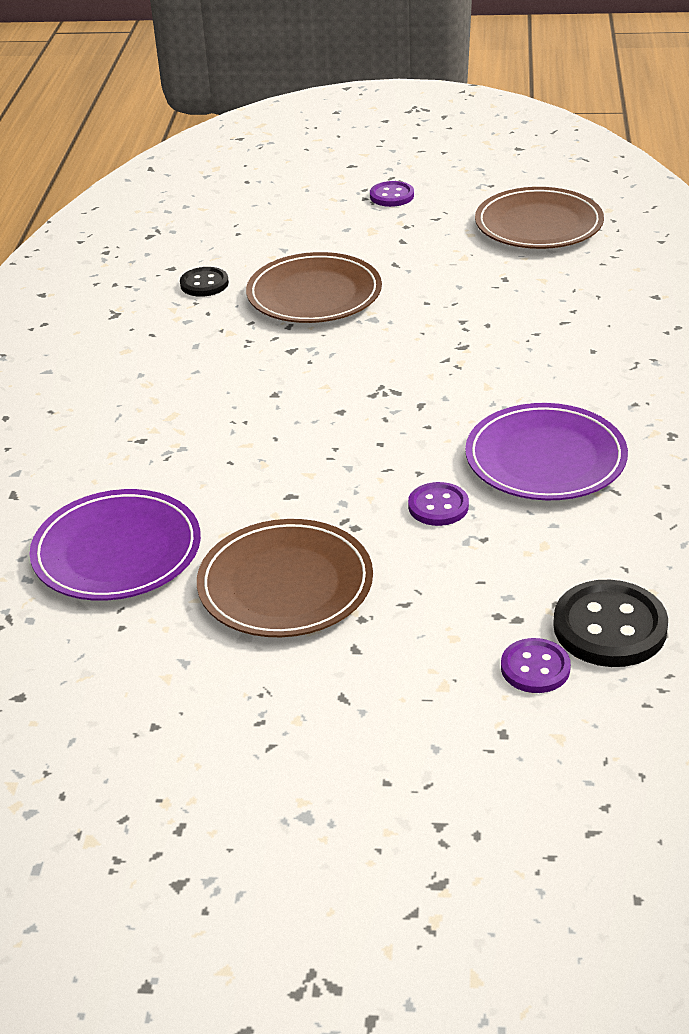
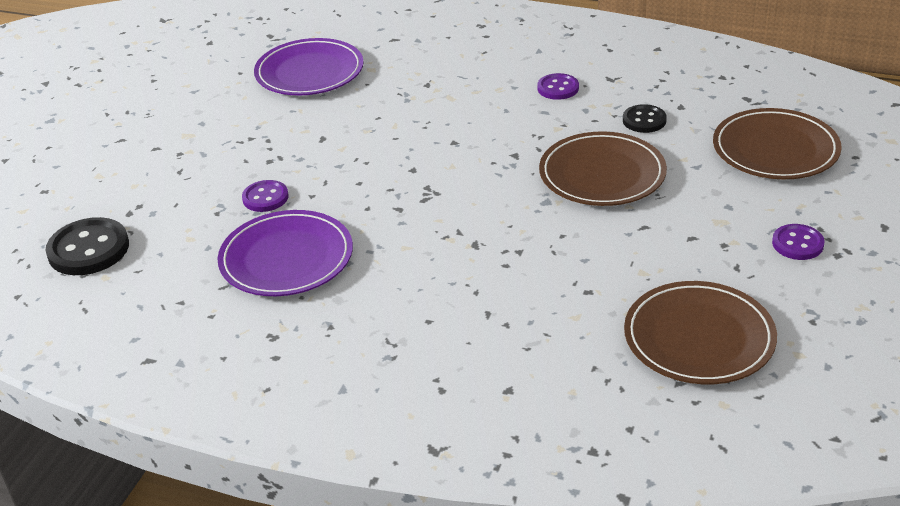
camera: 105 degrees right, 0 degrees up
(285, 584) = (232, 128): brown plate -> brown plate (775, 149)
(535, 668) = (81, 211): purple button -> purple button (558, 88)

